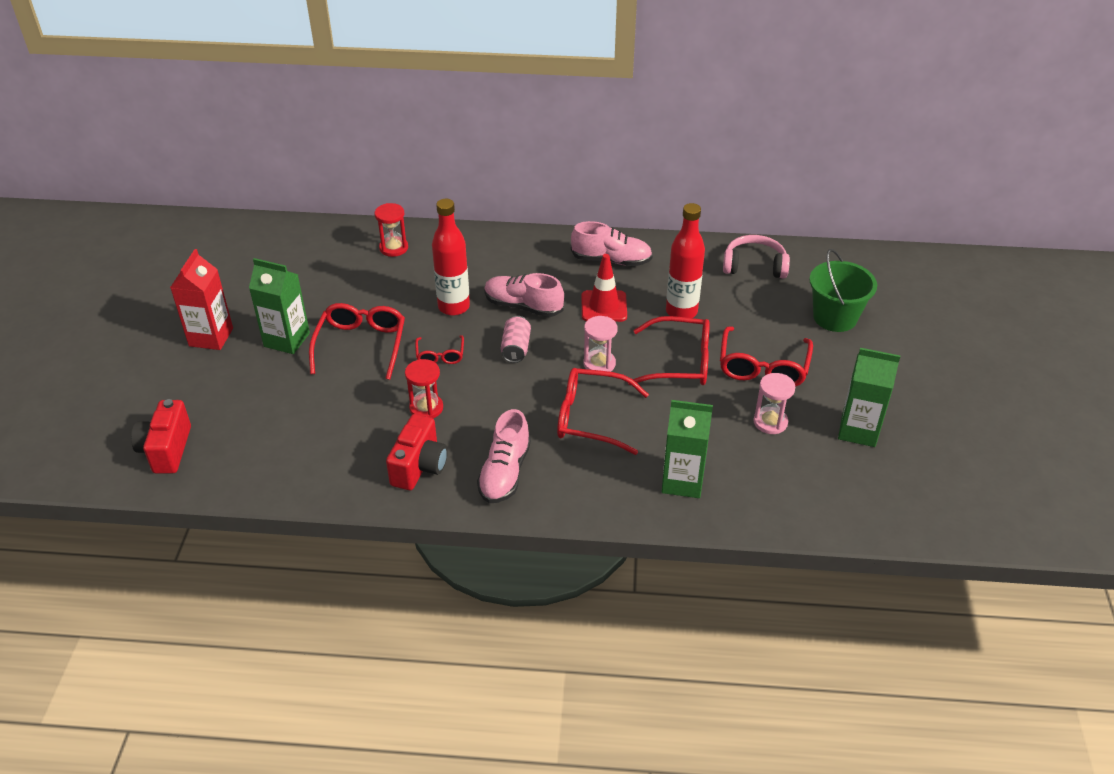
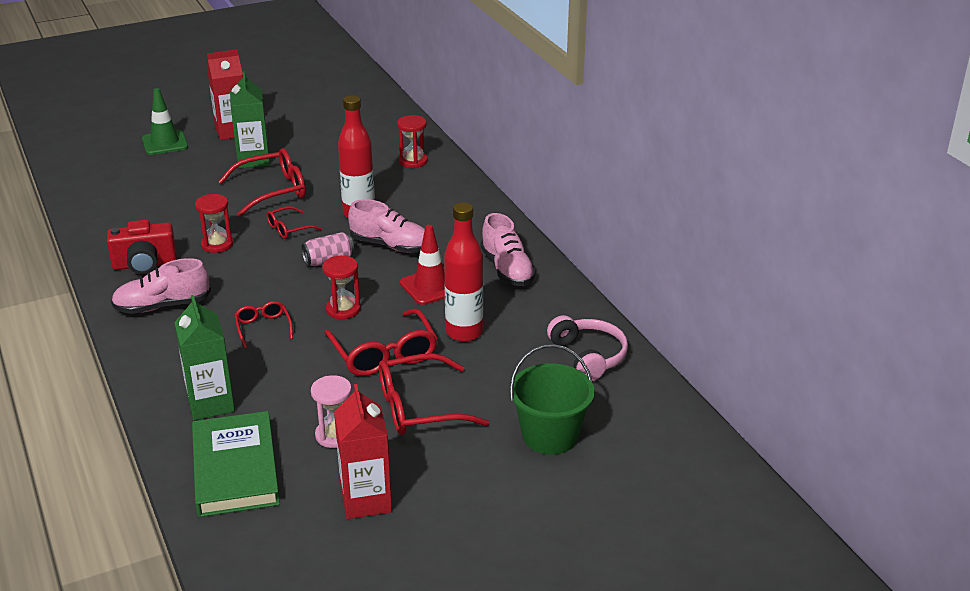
camera: 60 degrees right, 10 degrees down
(166, 450) = (98, 161): red camera -> none
(182, 390) = (165, 143): none -> green traffic cone
(523, 306) = (391, 246): pink shoe -> pink shoe turned 120 degrees clockwise
(591, 418) = (263, 327): red glasses -> red glasses, size x0.55
(599, 364) = (343, 309): pink hourglass -> red hourglass
(780, 491) = (235, 469): none -> green book
(858, 430) = (366, 500): green carton -> red carton

